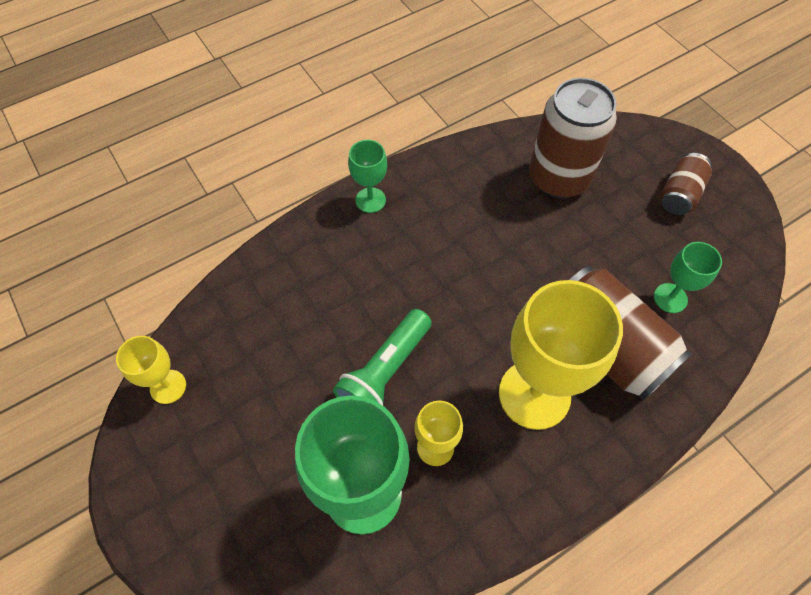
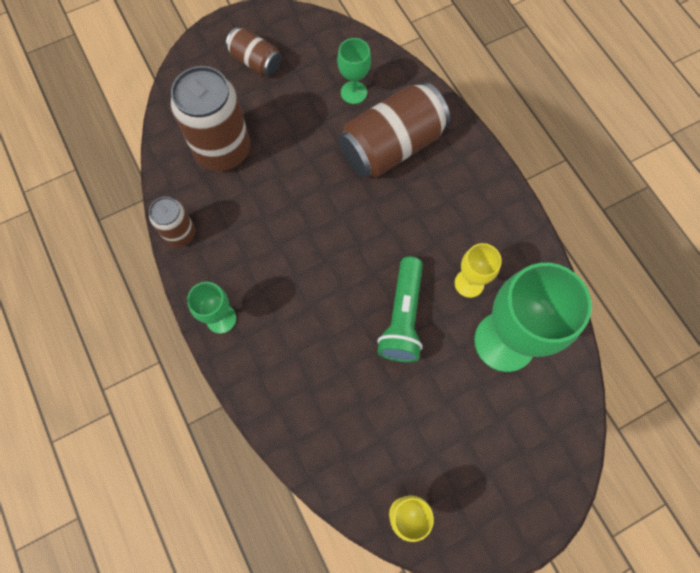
camera: 85 degrees left, 10 degrees up
(385, 372) = (403, 317): green flashlight -> green flashlight turned 60 degrees clockwise
(456, 155) = (180, 234): none -> brown can
(534, 394) = (429, 204): yellow goblet -> none

